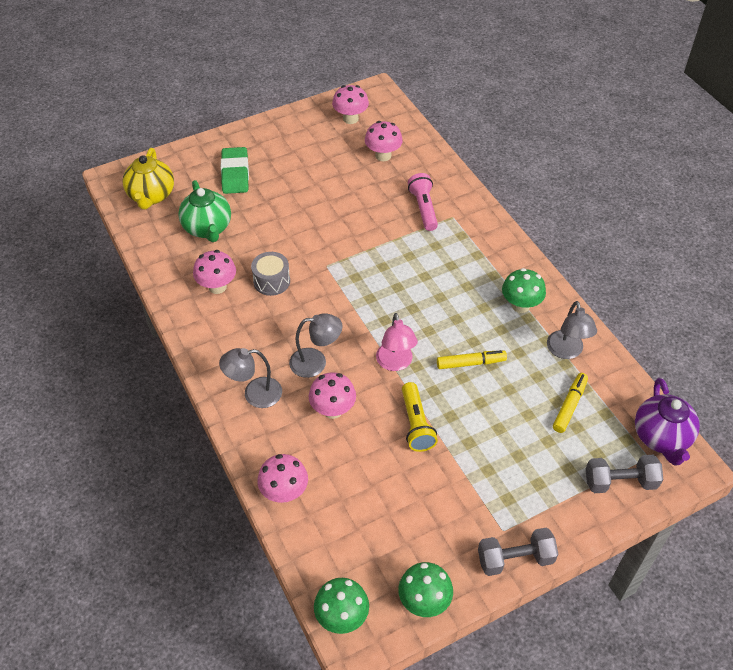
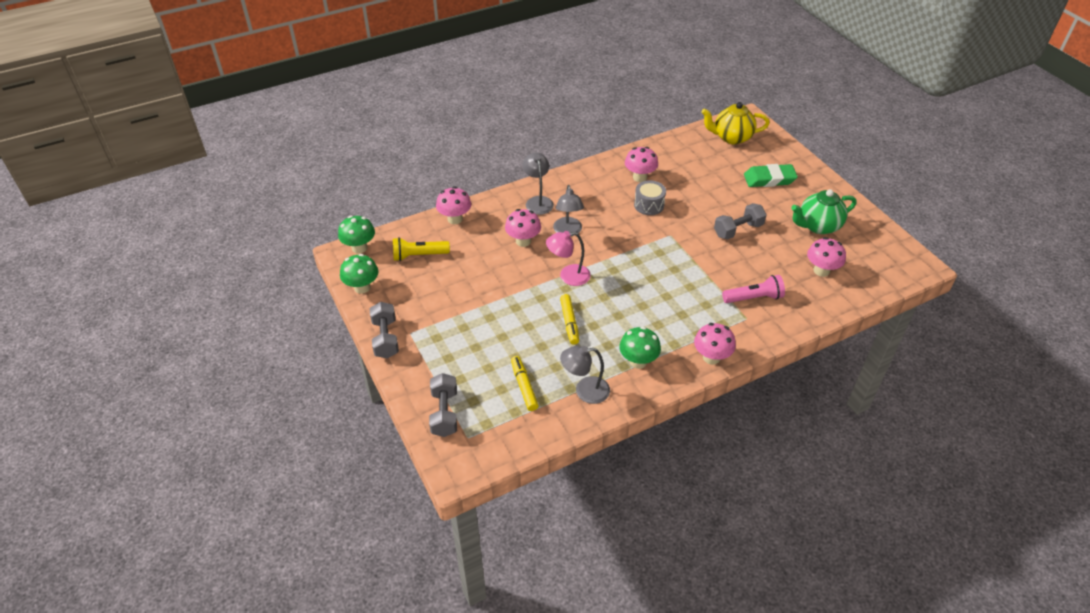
camera: 90 degrees right, 5 degrees down
(208, 228) = (701, 168): green teapot -> green teapot (818, 226)
(320, 209) = (738, 230): none -> grey dumbbell
(350, 119) = (869, 248): pink mushroom -> pink mushroom (711, 357)
(416, 424) = (508, 287): yellow flashlight -> yellow flashlight (419, 255)
(569, 406) = (524, 386): yellow marker -> yellow marker turned 135 degrees counterclockwise
(661, 437) = (487, 451): purple teapot -> none

